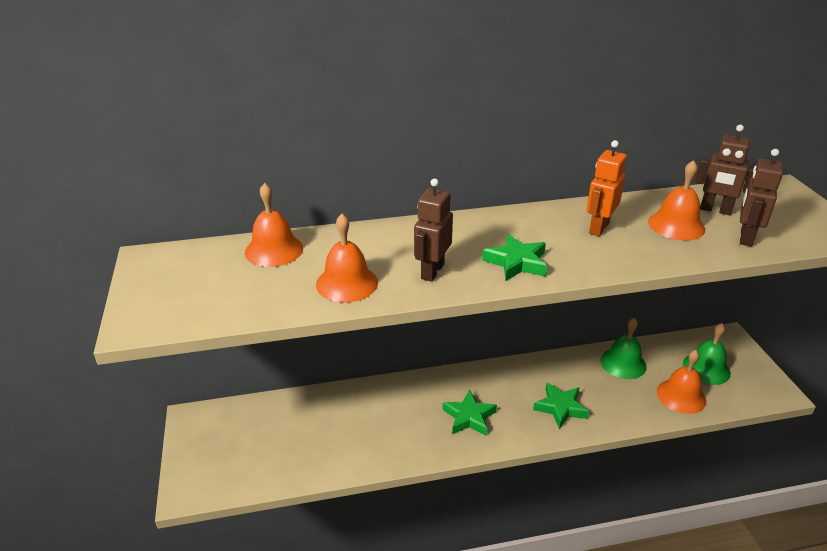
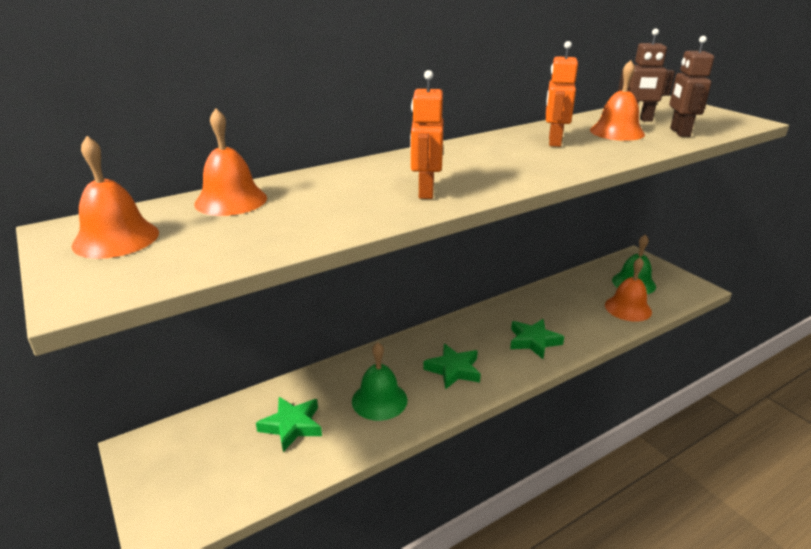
camera: 20 degrees left, 5 degrees down
(347, 283) = (339, 214): orange bell -> orange bell (116, 238)
(432, 271) = (425, 191): brown robot -> orange robot
(516, 262) = (503, 173): green star -> green star (292, 426)
(623, 363) = (565, 293): green bell -> green bell (379, 400)

